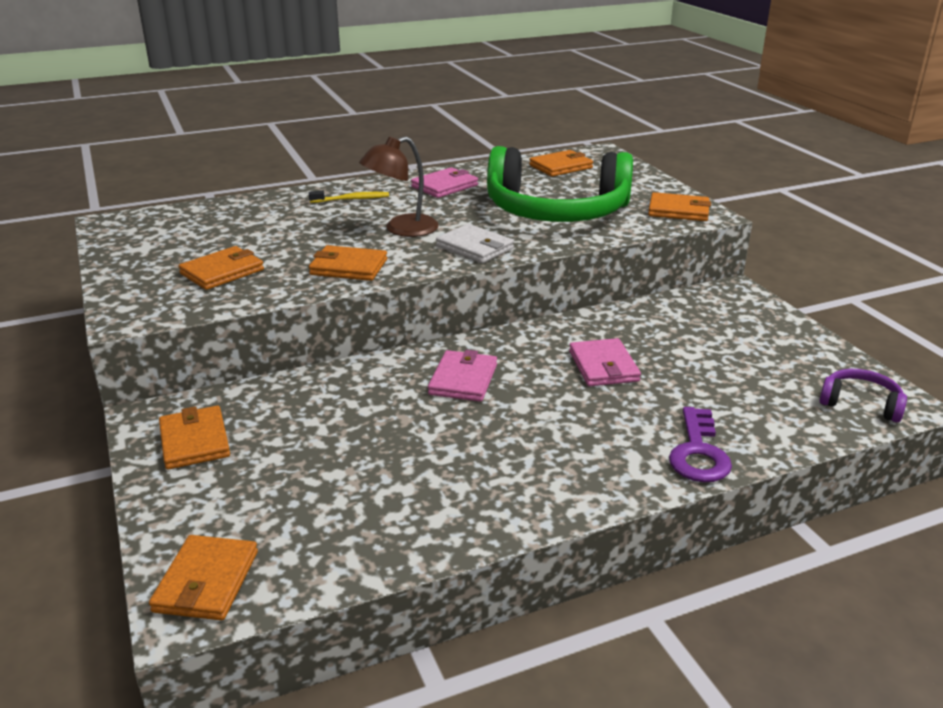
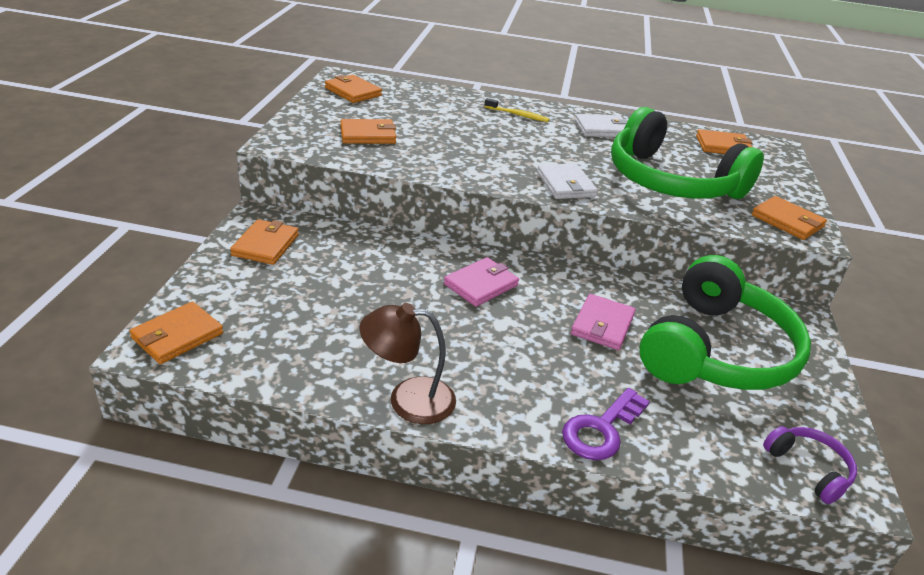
camera: 30 degrees right, 5 degrees up
(348, 267) = (454, 164): orange wallet -> orange wallet (353, 92)
(401, 229) = (527, 150): brown lamp -> brown lamp (408, 399)
(445, 186) = (602, 129): pink wallet -> white wallet
(708, 346) = (715, 350): none -> green headphones

